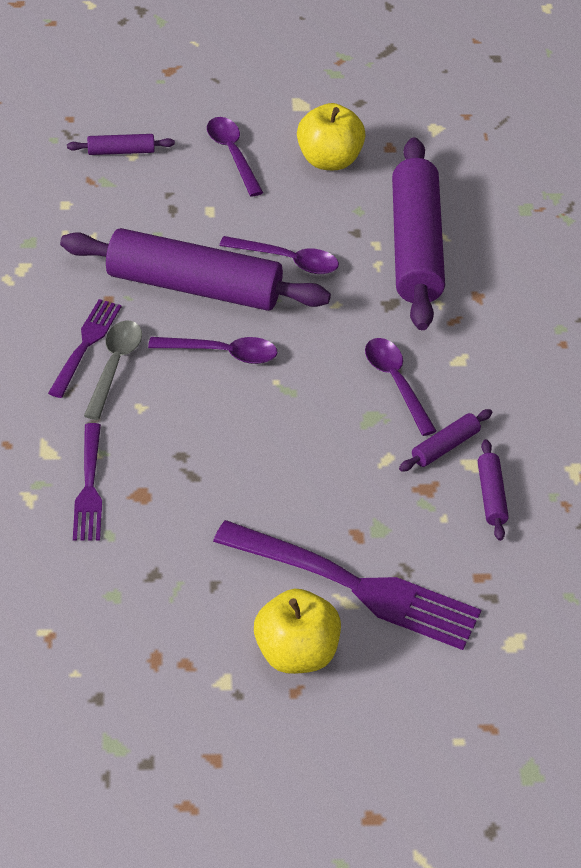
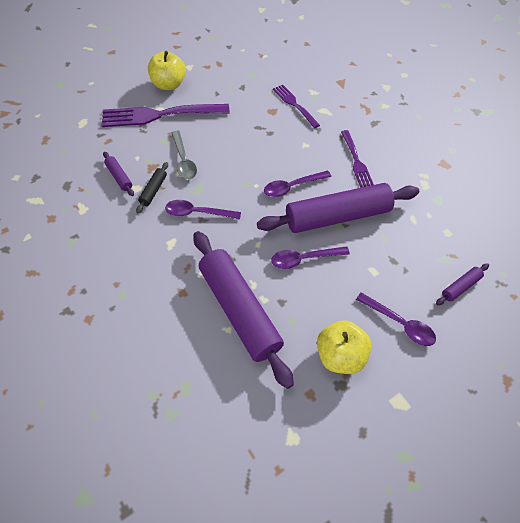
camera: 150 degrees right, 10 degrees up
(115, 365) = (334, 157): grey spoon -> grey spoon (184, 161)
(396, 382) = (197, 213): purple spoon -> purple spoon turned 150 degrees clockwise
(445, 447) = (153, 190): purple rolling pin -> black rolling pin

